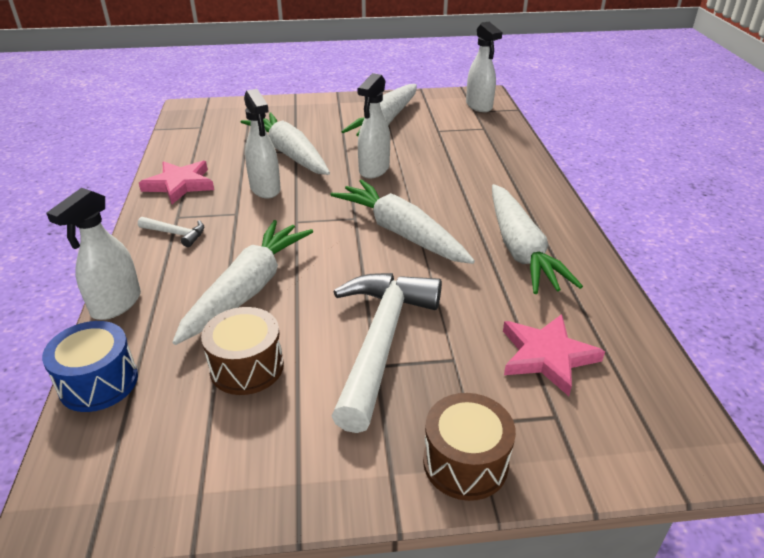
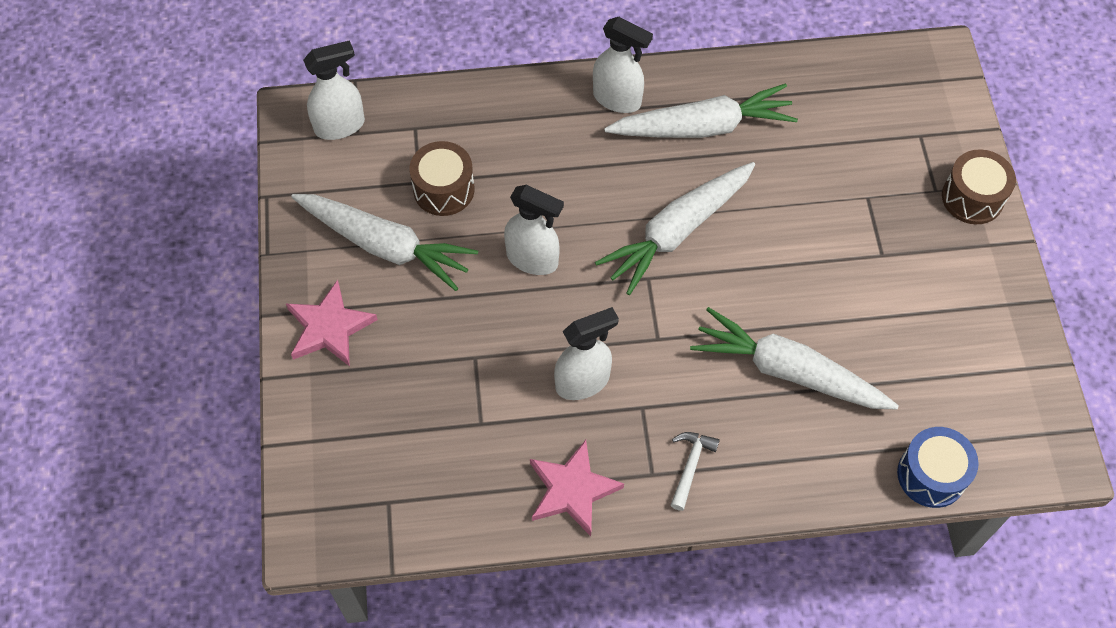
camera: 90 degrees left, 25 degrees up
(116, 305) = (824, 494): white spray bottle -> white spray bottle (617, 99)
(247, 367) = (897, 356): brown drum -> brown drum (444, 189)
(289, 154) = (485, 363): white carrot -> none
(381, 341) = (851, 251): white hammer -> none
(547, 356) = (856, 130): pink star -> pink star (329, 327)

